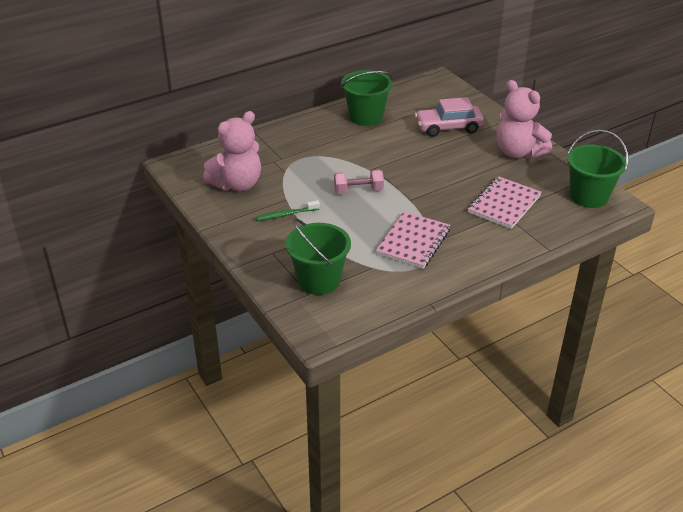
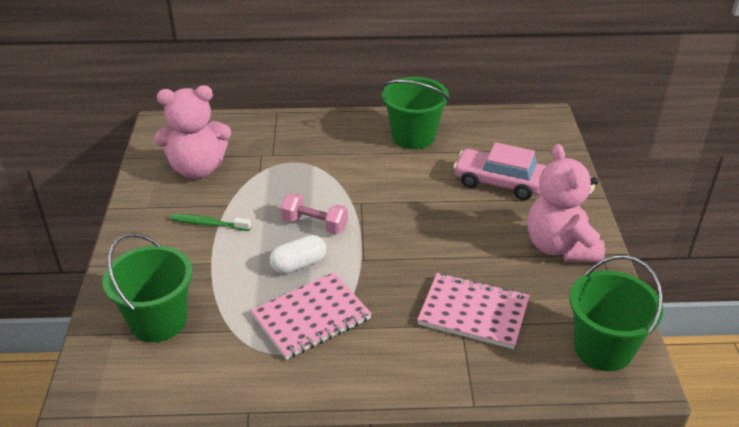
camera: 30 degrees right, 0 degrees up
(373, 216) = (299, 264): none -> white capsule
(504, 204) = (473, 313): pink notebook -> pink notebook turned 45 degrees clockwise

